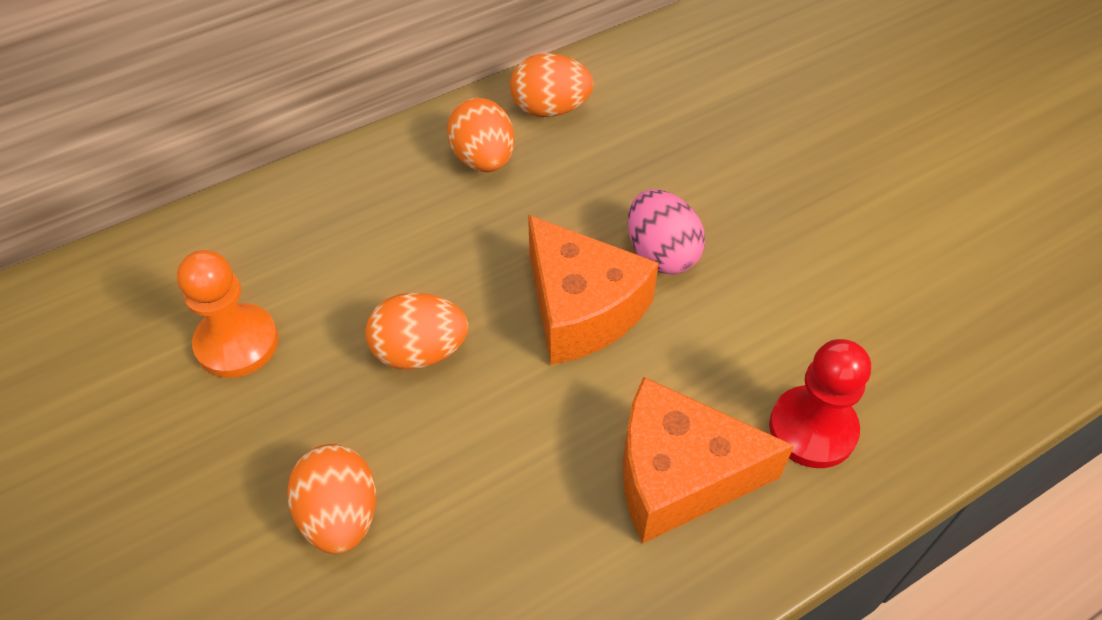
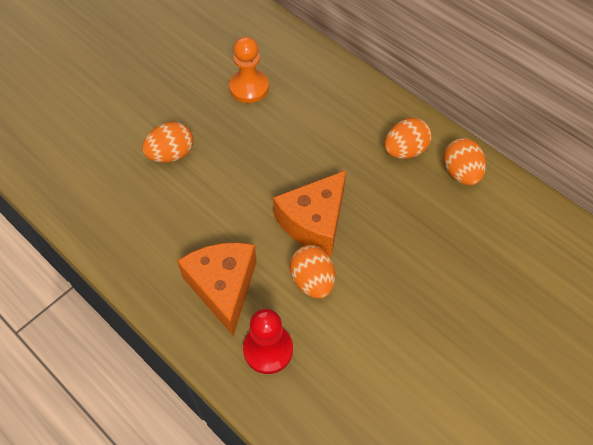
camera: 75 degrees right, 5 degrees up
(420, 351) = (265, 158): orange egg -> orange egg (312, 281)
(661, 254) = (367, 253): pink egg -> none

